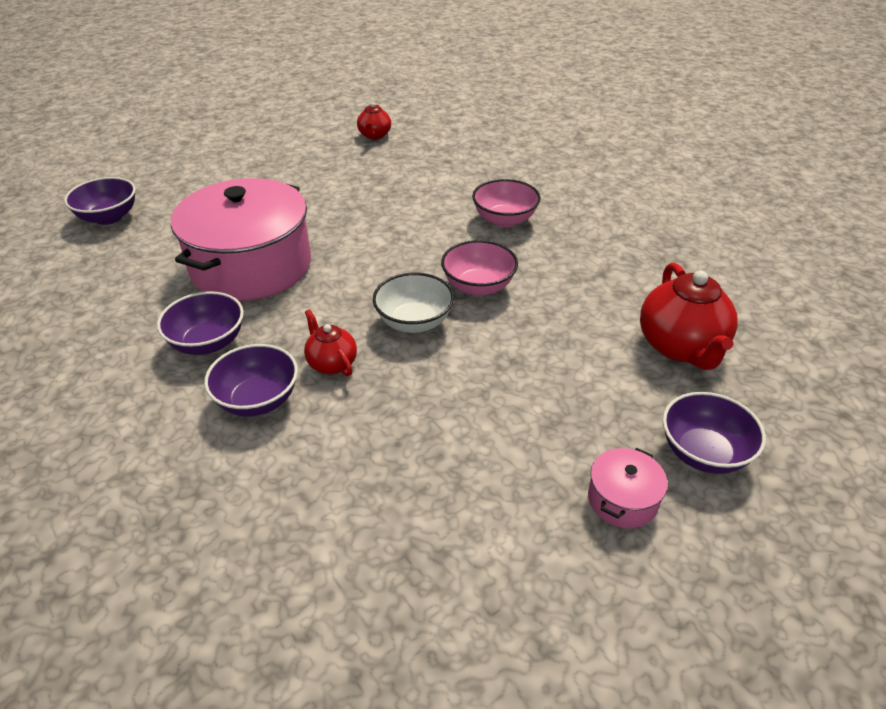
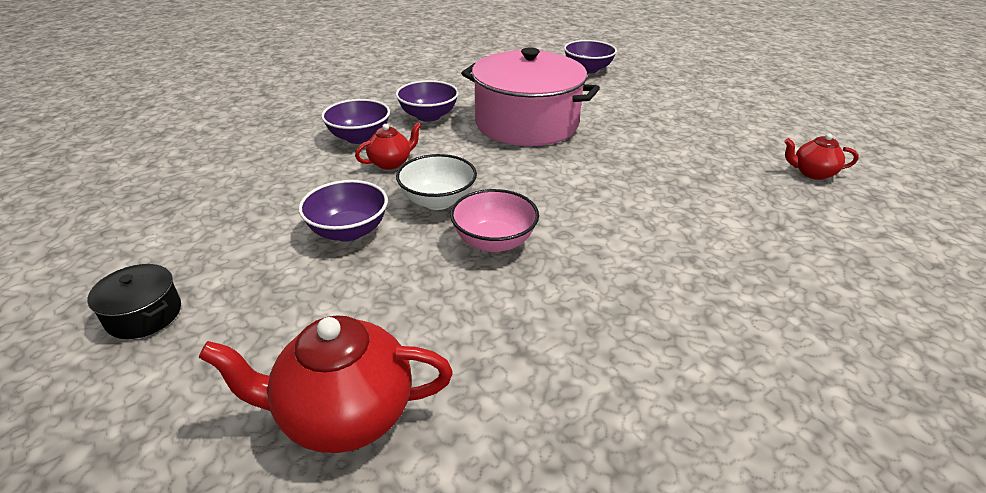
camera: 90 degrees right, 5 degrees down
(504, 220) = (642, 269): pink bowl -> none
(622, 499) = (144, 314): pink pot -> black pot
(703, 453) = (157, 395): purple bowl -> purple bowl (348, 231)

